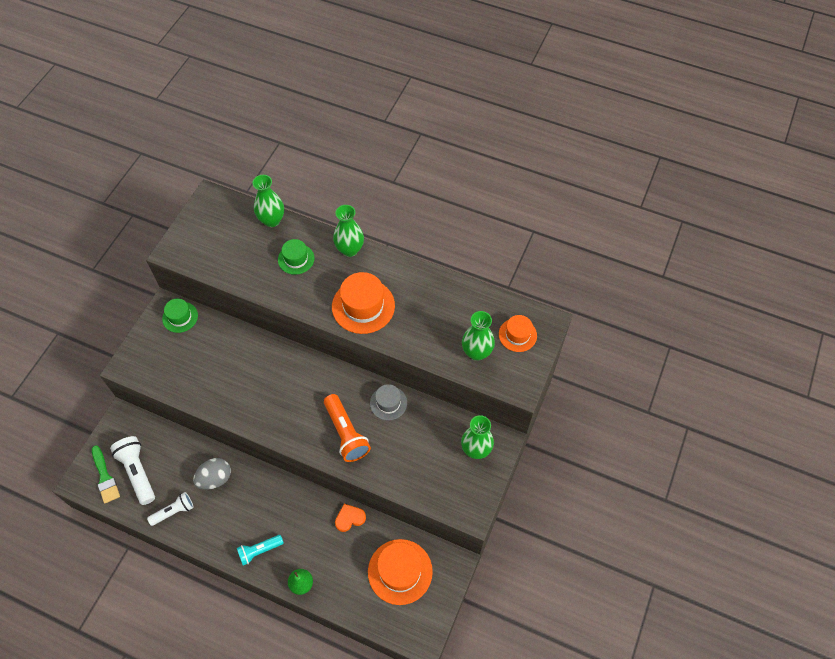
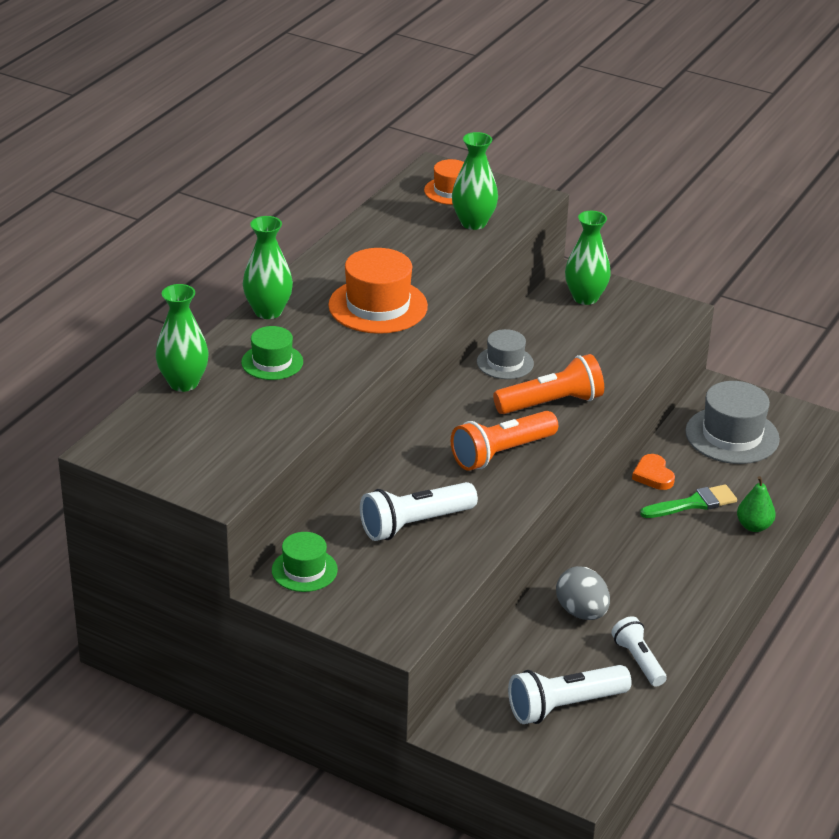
camera: 85 degrees left, 25 degrees down
(105, 477) = (571, 749): green brush -> green brush (693, 503)
(220, 366) = (415, 524): none -> white flashlight
(259, 551) = (704, 566): turquoise flashlight -> none
(290, 407) = (501, 453): none -> orange flashlight
(400, 571) = (732, 435): orange hat -> grey hat

